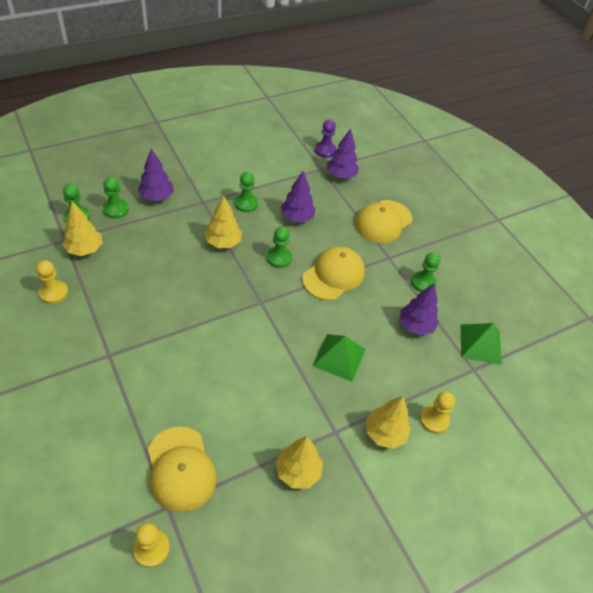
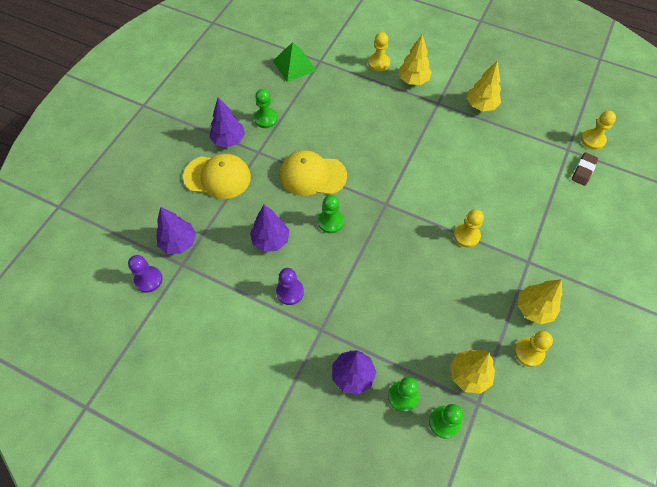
camera: 120 degrees left, 10 degrees up
(131, 495) = (583, 170): none -> brown eraser
(176, 332) = (466, 236): none -> yellow pawn
(181, 469) = (543, 159): yellow cap -> none
(223, 242) = (353, 273): yellow tree -> yellow tree (534, 309)
(246, 203) = (290, 292): green pawn -> purple pawn
(339, 357) = (383, 130): green pyramid -> none
(415, 326) = (313, 104): purple tree -> purple tree (229, 140)

